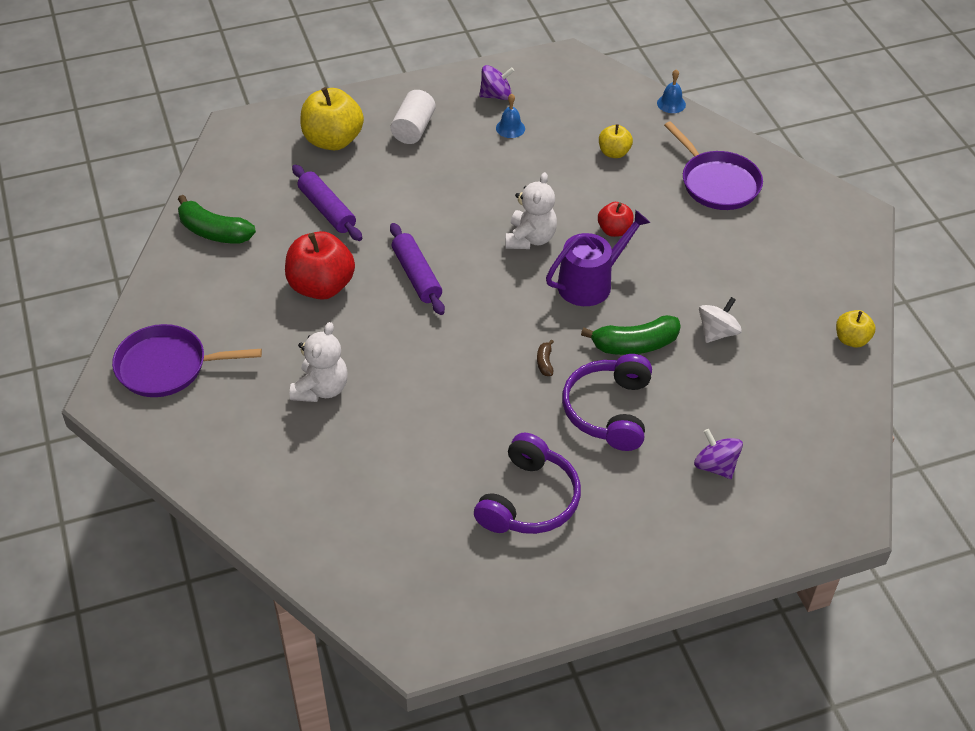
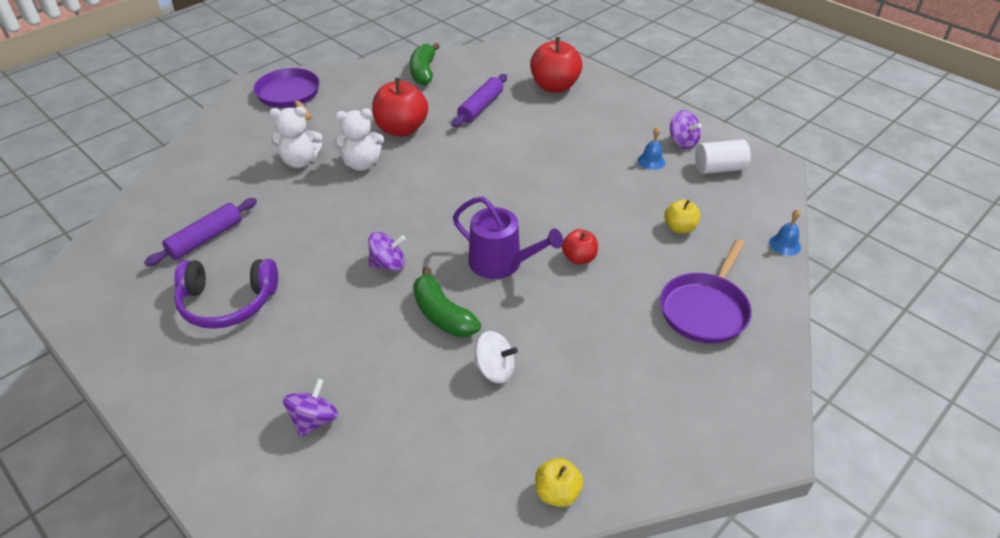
camera: 65 degrees right, 5 degrees down
(333, 140) = (554, 87): yellow apple -> red apple
(413, 129) = (602, 116): white cylinder -> white cylinder (719, 168)
(416, 275) = (442, 167): purple rolling pin -> purple rolling pin (206, 239)
(530, 238) = (528, 212): white teddy bear -> white teddy bear (361, 164)
(545, 362) = (388, 264): brown banana -> purple spinning top
(609, 411) = (351, 321): purple headphones -> none

